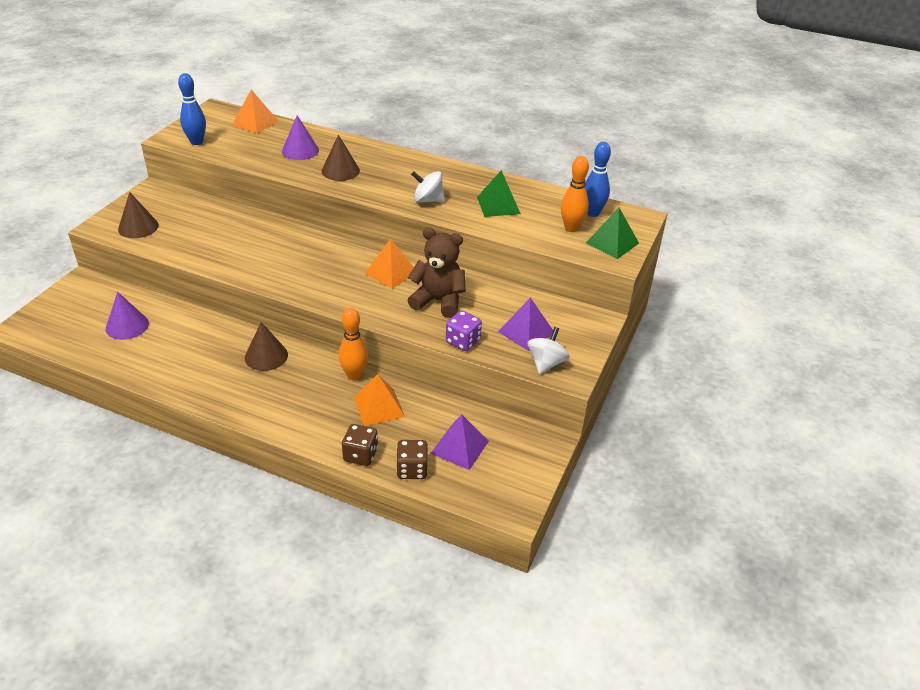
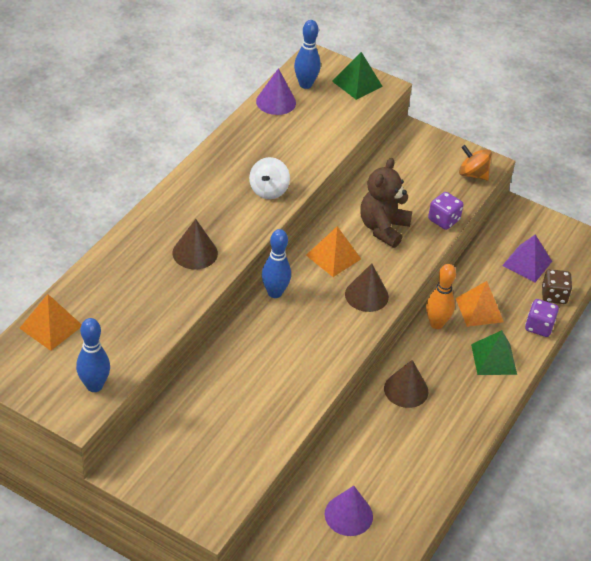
camera: 85 degrees left, 5 degrees up
(138, 227) = (217, 478): brown cone -> brown cone (366, 295)
(300, 150) = (139, 285): purple cone -> purple cone (276, 102)
(339, 243) = (275, 293): none -> blue bowling pin
(360, 455) = (539, 327): brown dice -> purple dice
(498, 205) = (284, 142): green pyramid -> green pyramid (493, 359)
(526, 332) = (430, 179): purple pyramid -> none
(546, 363) = (472, 174): white spinning top -> orange spinning top
(571, 228) = (331, 103): orange bowling pin -> none

